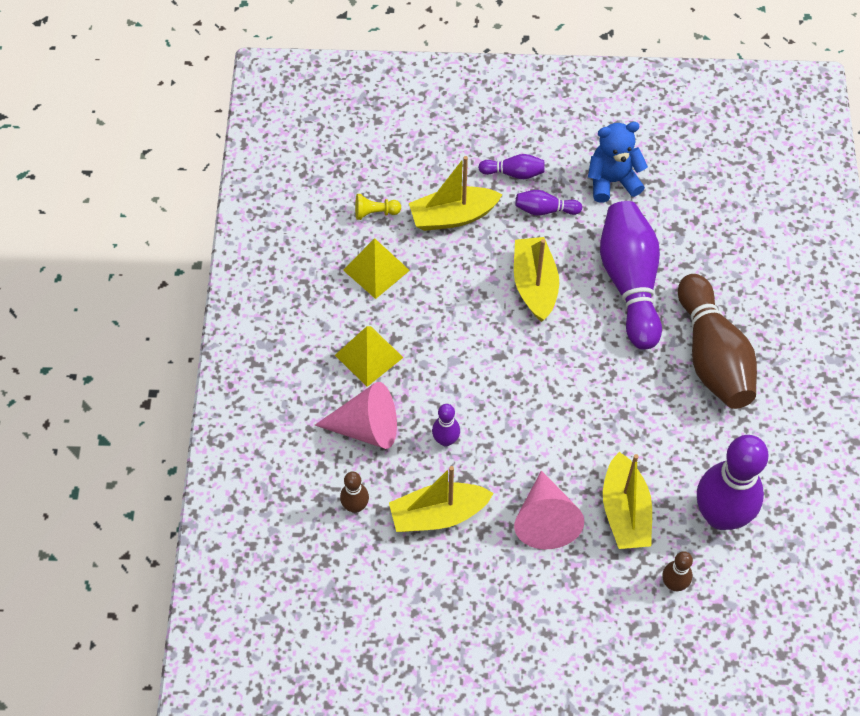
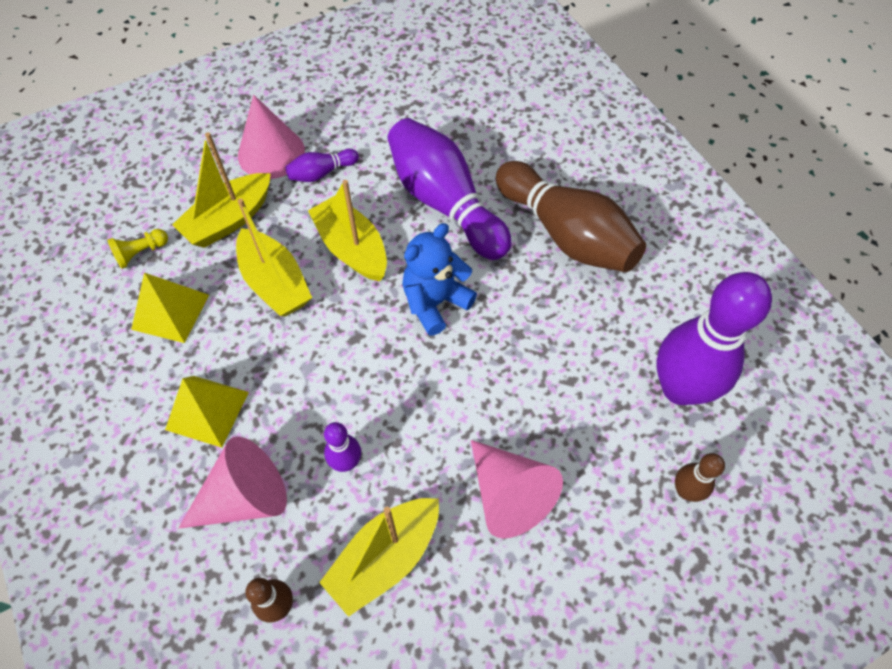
camera: 30 degrees left, 0 degrees up
(514, 173) = (271, 153): purple bowling pin -> pink cone
(612, 181) = (372, 120): blue teddy bear -> blue teddy bear (435, 302)
(625, 512) = (585, 437): yellow boat -> yellow boat (275, 283)

